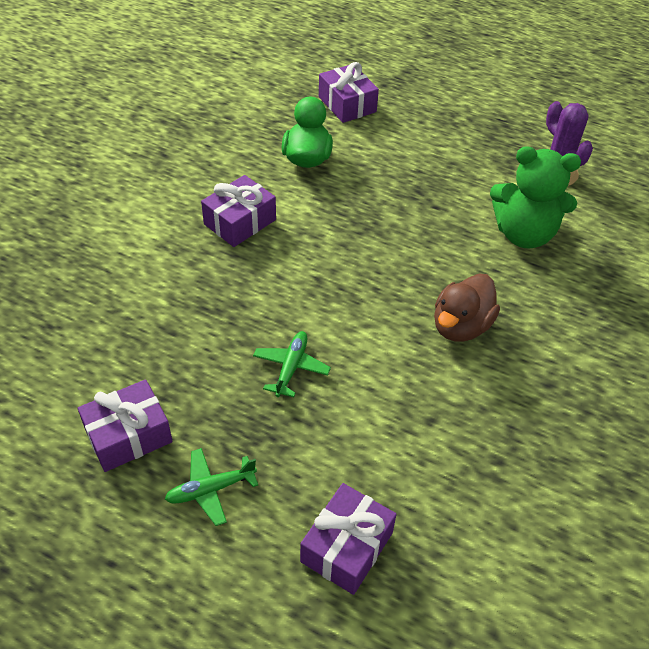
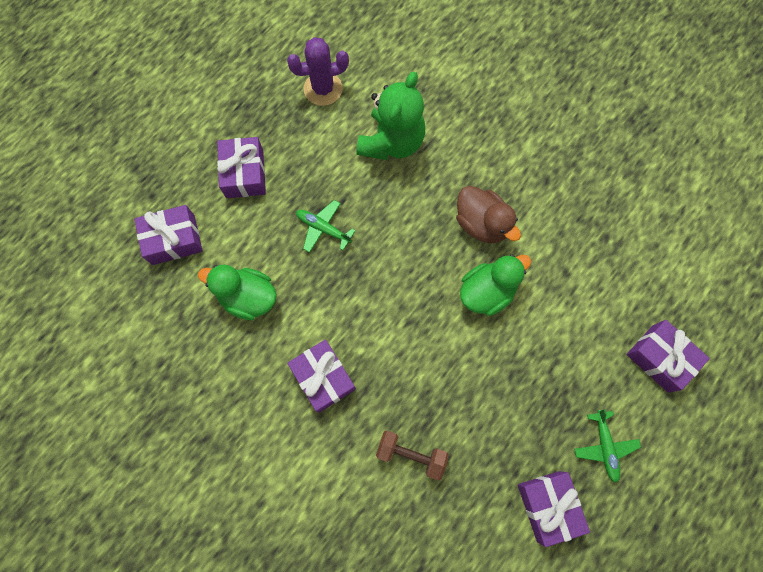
camera: 75 degrees left, 25 degrees up
(171, 301) = (411, 454): none -> brown dumbbell
(291, 367) = (501, 365): green plane -> green plane (323, 228)
(377, 342) = (487, 292): none -> green duck
(433, 135) = (244, 174): none -> purple gift

